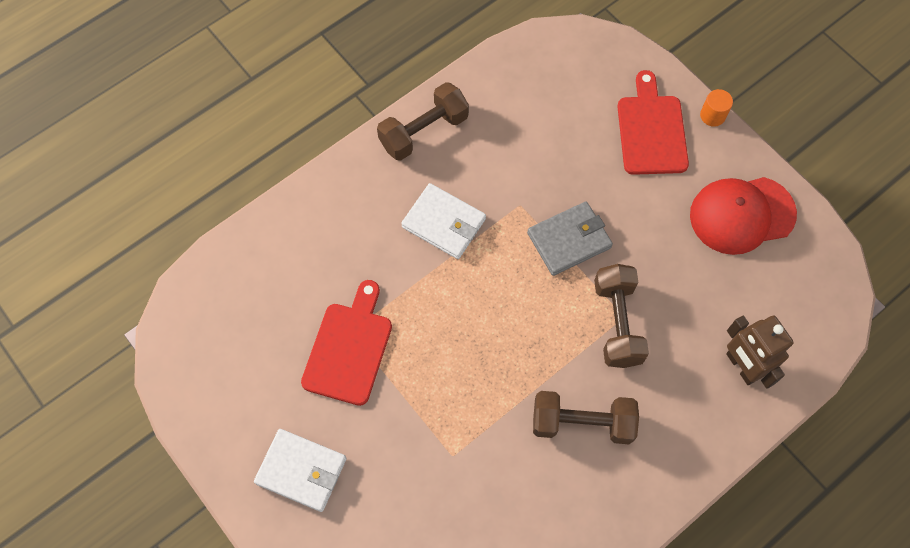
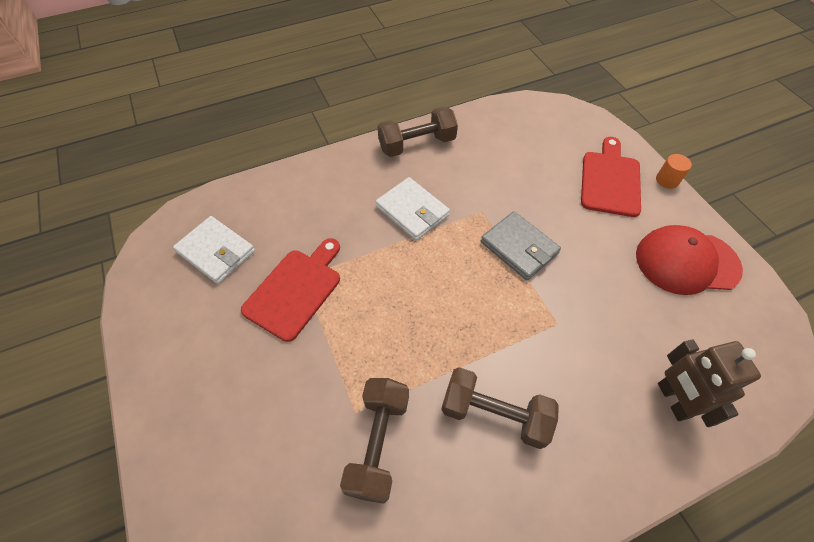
camera: 15 degrees right, 10 degrees down
(301, 471) = (208, 387): white wallet -> white wallet (216, 252)
(569, 240) = (519, 248): grey wallet -> grey wallet turned 60 degrees clockwise
(617, 323) = (550, 327): brown dumbbell -> brown dumbbell (378, 443)

